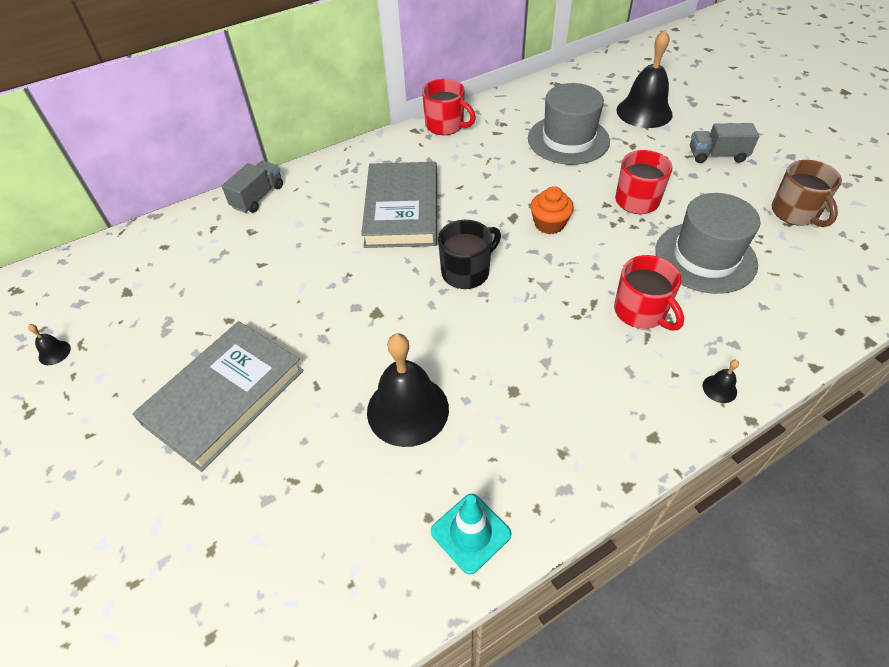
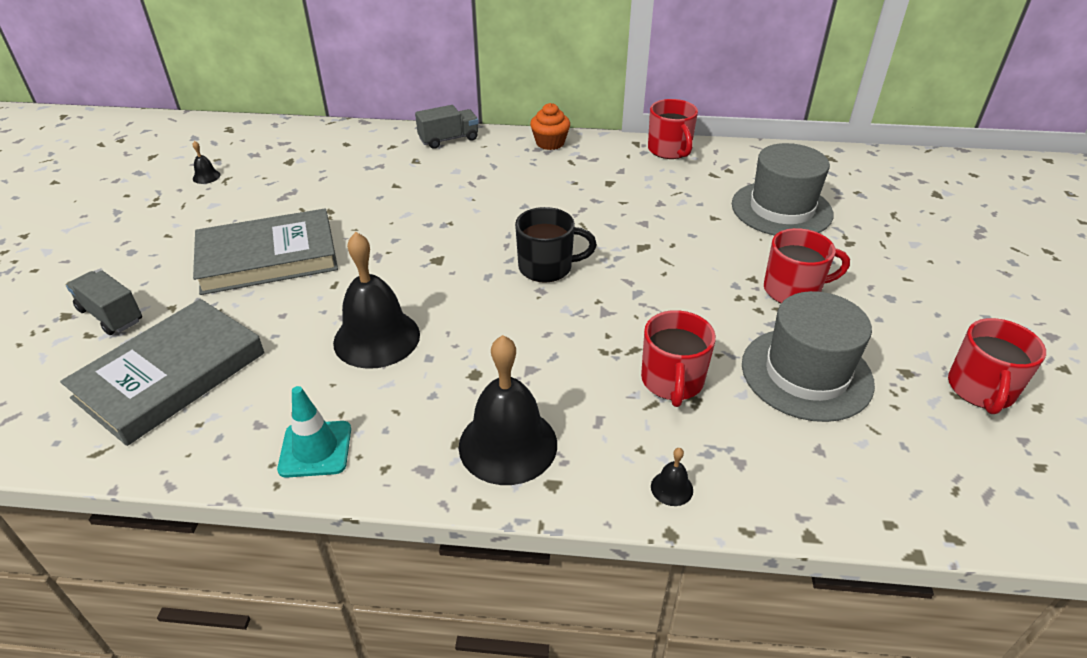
camera: 35 degrees right, 10 degrees down
(402, 209) = (550, 197): grey book -> grey book (171, 375)
(549, 224) = (672, 267): orange cupcake -> orange cupcake (550, 143)
(644, 112) = (903, 219): black bell -> black bell (508, 444)
(717, 155) = (945, 293): grey truck -> grey truck (111, 315)
(795, 213) = (980, 390): brown mug -> red mug

